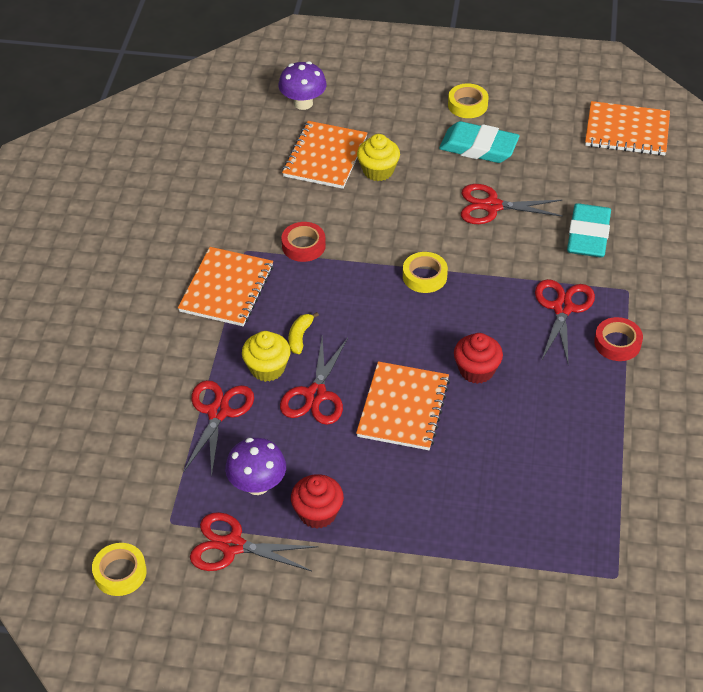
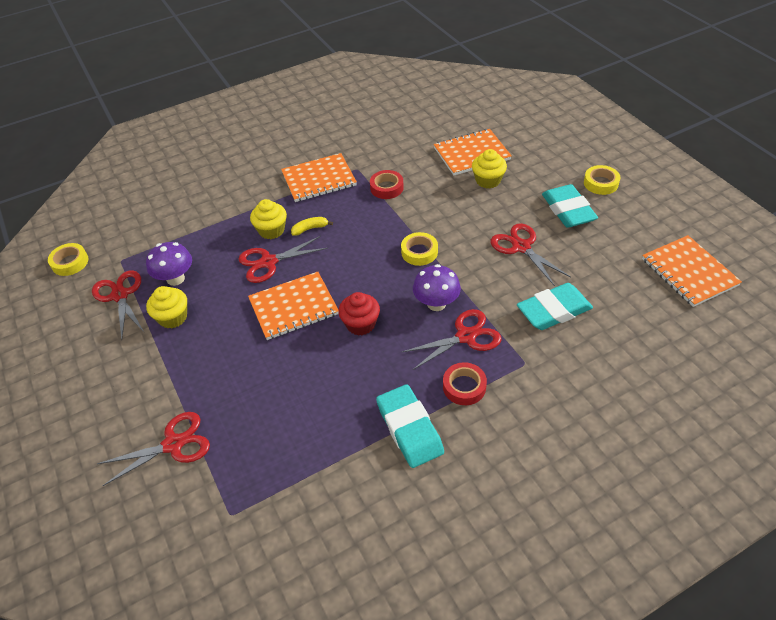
camera: 55 degrees right, 0 degrees up
(218, 412) = (219, 231): red scissors -> red scissors (173, 444)
(303, 103) = (505, 120): purple mushroom -> purple mushroom (436, 303)
(317, 513) = (173, 317): red cupcake -> yellow cupcake
(630, 404) = (409, 429): none -> turquoise eraser

